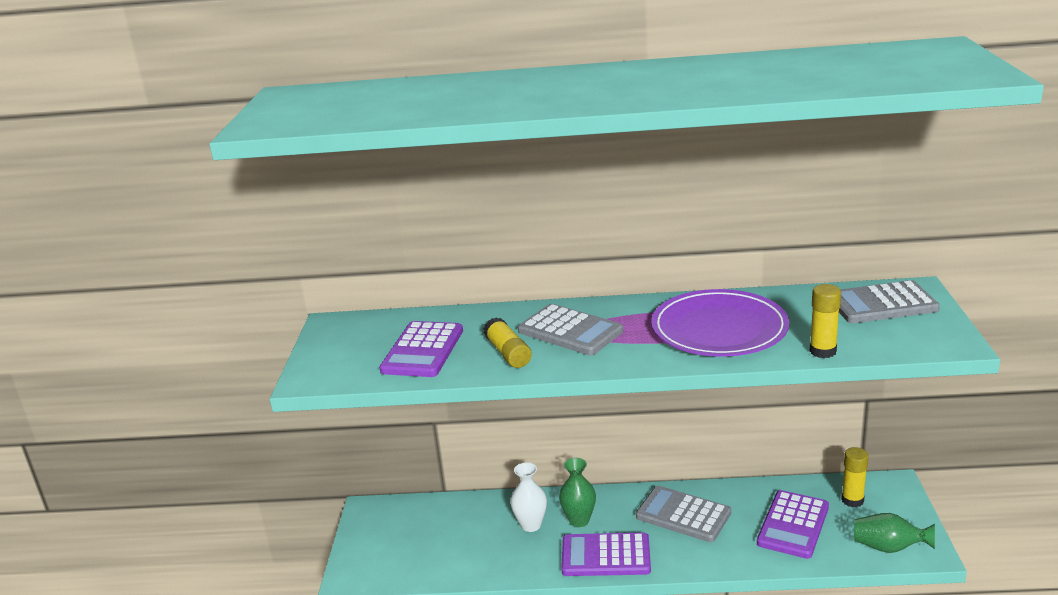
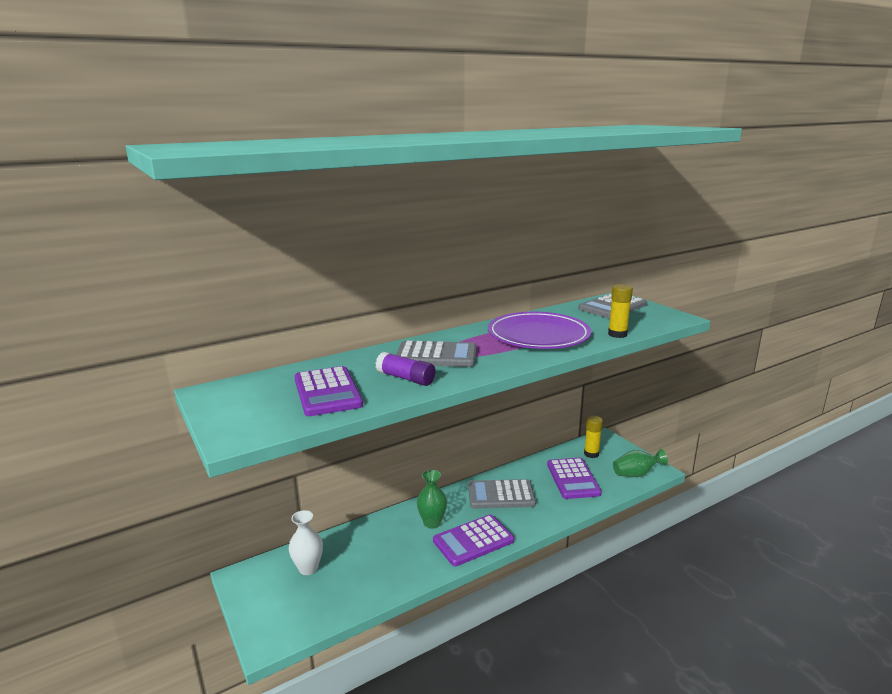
camera: 35 degrees left, 5 degrees down
(508, 353) = (406, 378): yellow glue stick -> purple glue stick
(531, 525) = (398, 539): white vase -> white vase (308, 568)

